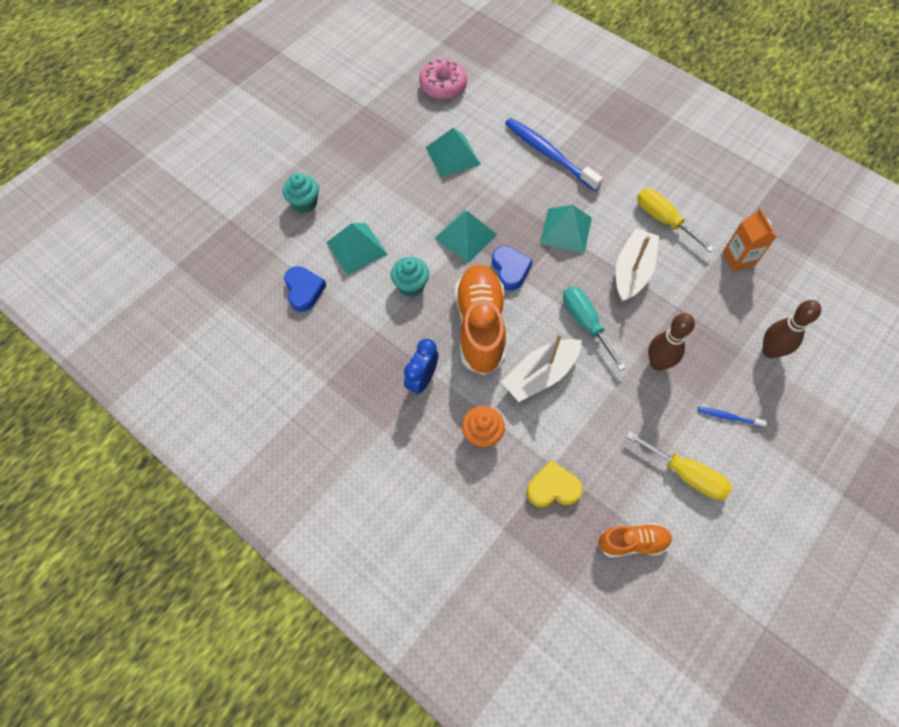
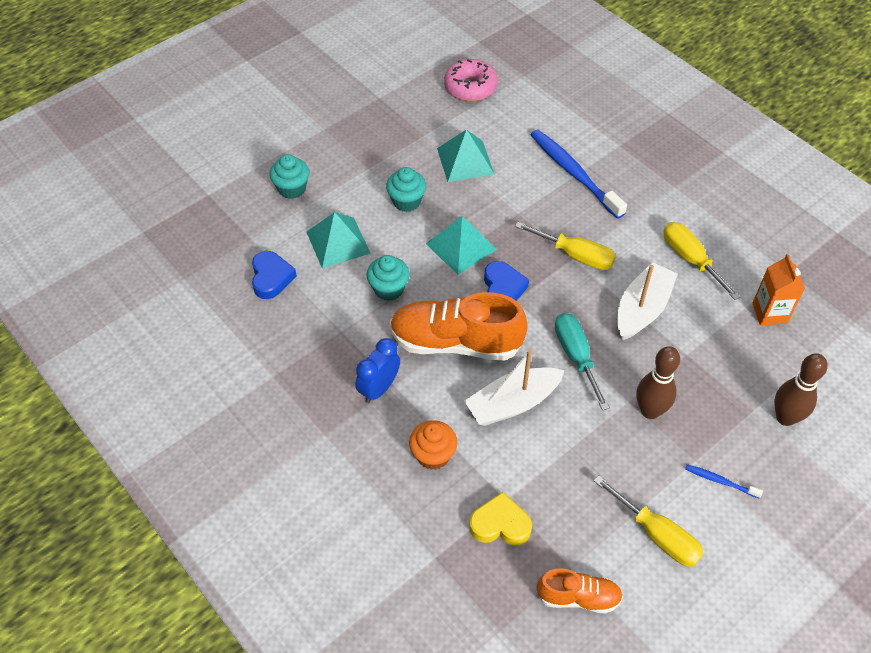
camera: 10 degrees right, 10 degrees down
(409, 201) = (406, 201): none -> turquoise cupcake
(480, 326) = (456, 342): orange shoe -> orange shoe turned 90 degrees counterclockwise
(566, 230) = (575, 255): turquoise pyramid -> yellow screwdriver

